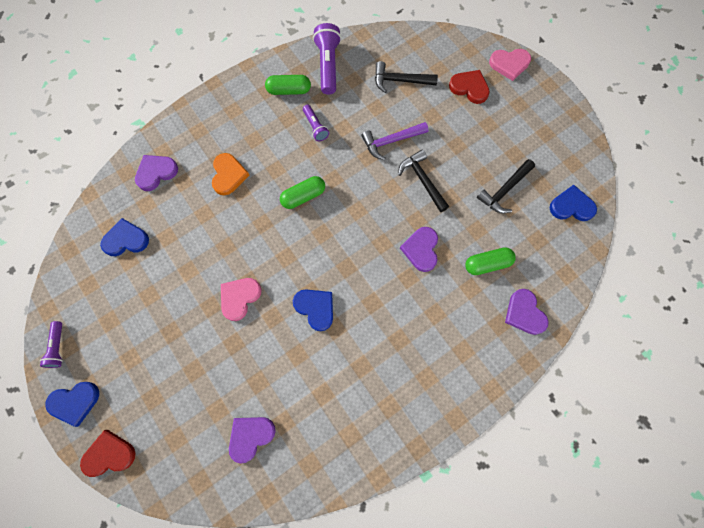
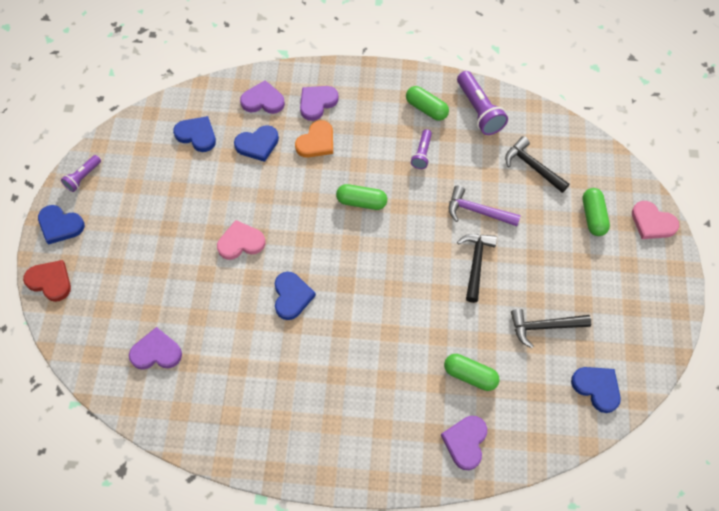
camera: 40 degrees right, 10 degrees down
(183, 211) = (257, 144): none -> blue heart
(328, 65) = (479, 111): purple flashlight -> purple flashlight turned 120 degrees clockwise
(421, 249) = (422, 318): purple heart -> purple heart (317, 103)
(469, 88) = (593, 216): red heart -> green capsule

